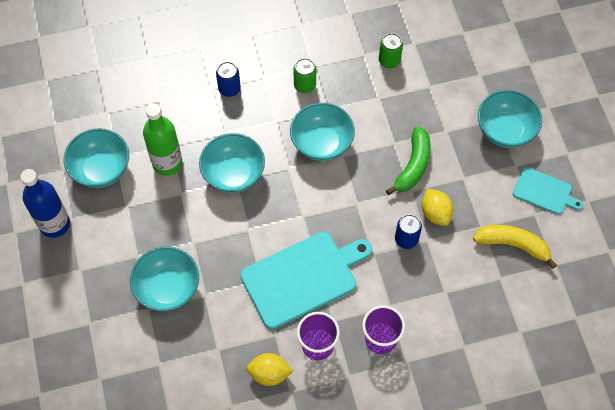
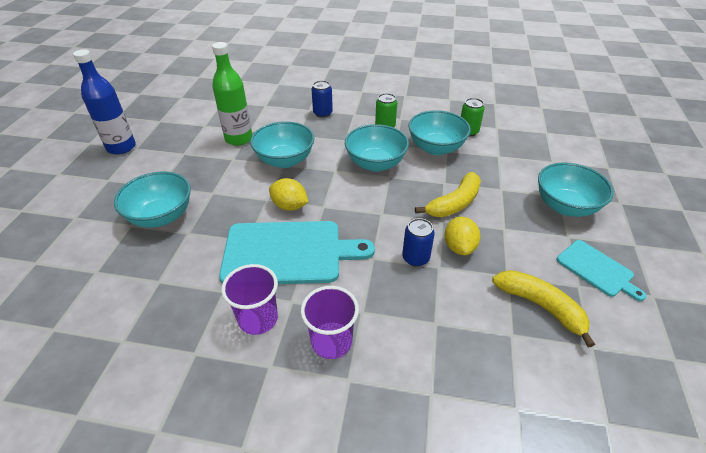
camera: 25 degrees right, 20 degrees down
(101, 169) = (187, 128): turquoise bowl -> turquoise bowl (436, 148)
(269, 374) = (187, 325): yellow lemon -> yellow lemon (289, 206)
(413, 165) = (454, 203): green banana -> yellow banana

